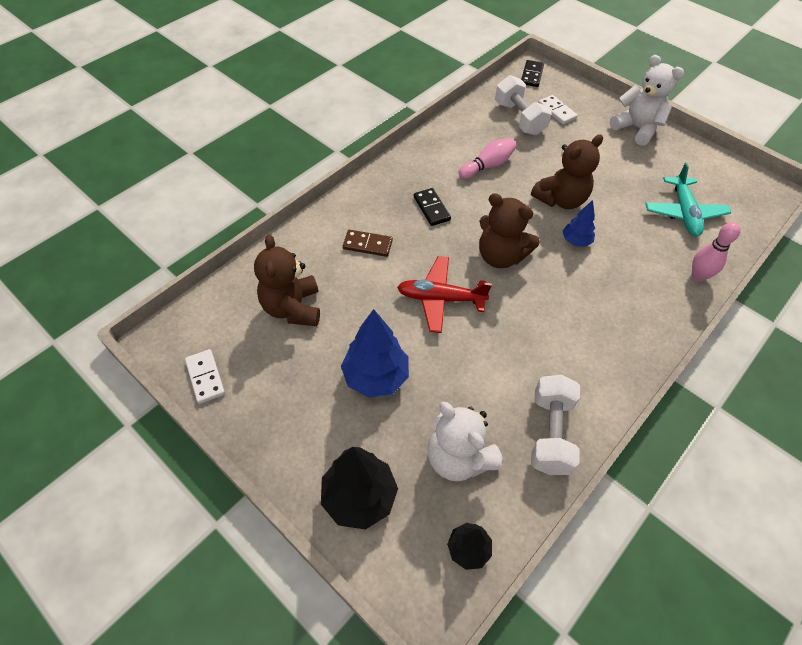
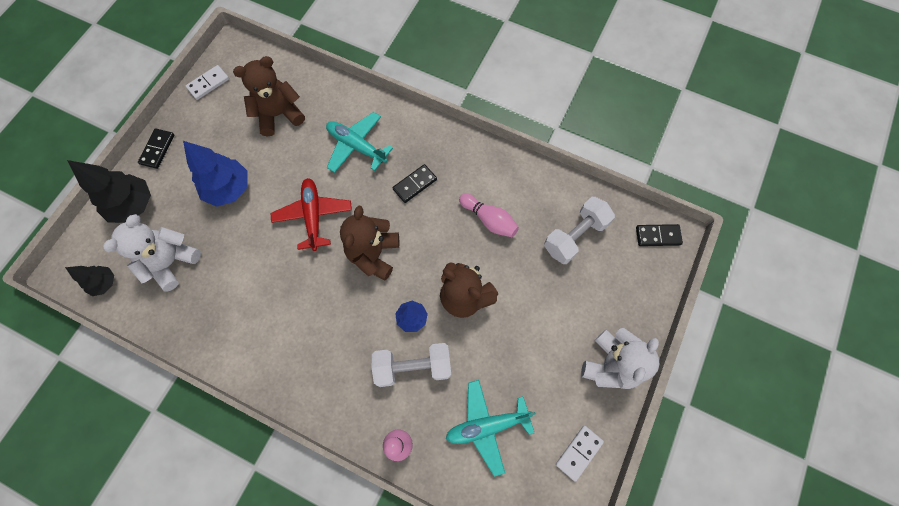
camera: 75 degrees right, 15 degrees up
(281, 455) = (157, 149): none -> black domino
(367, 244) = (357, 146): brown domino -> turquoise plane
(550, 433) = (201, 325): white dumbbell -> white dumbbell (413, 367)
(557, 111) = (603, 272): white domino -> white domino (579, 452)

